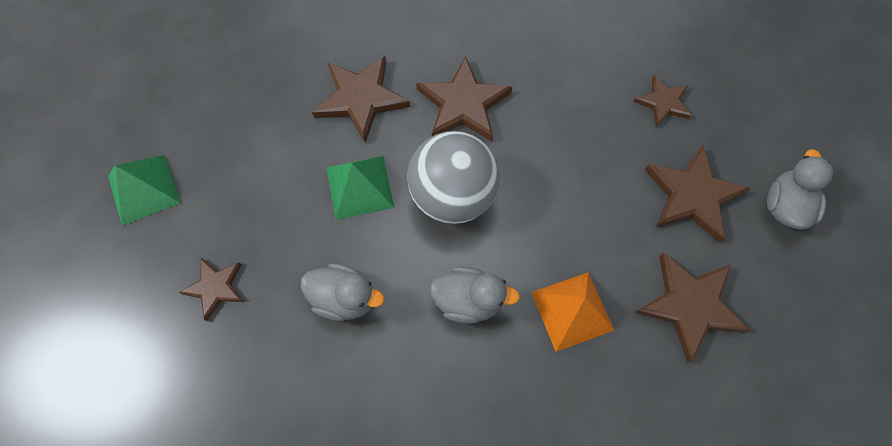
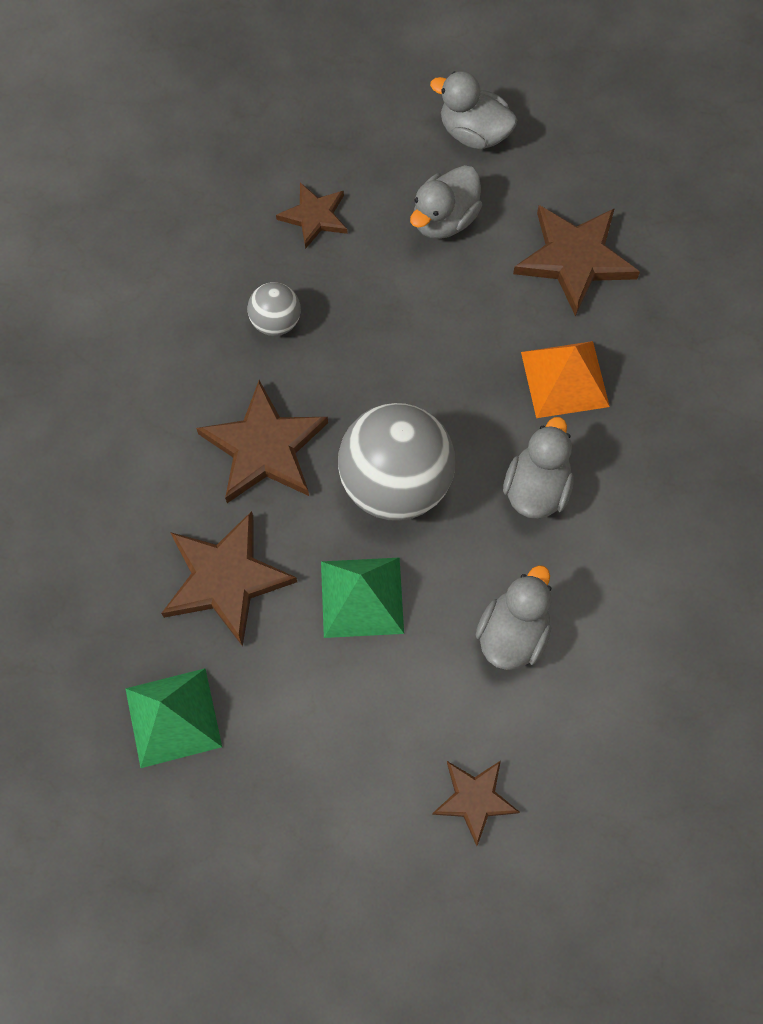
camera: 80 degrees left, 0 degrees up
(144, 189) = (308, 899): green pyramid -> green pyramid (173, 717)
(565, 93) = (276, 322): none -> grey ball
(692, 195) = (444, 220): brown star -> grey duck

